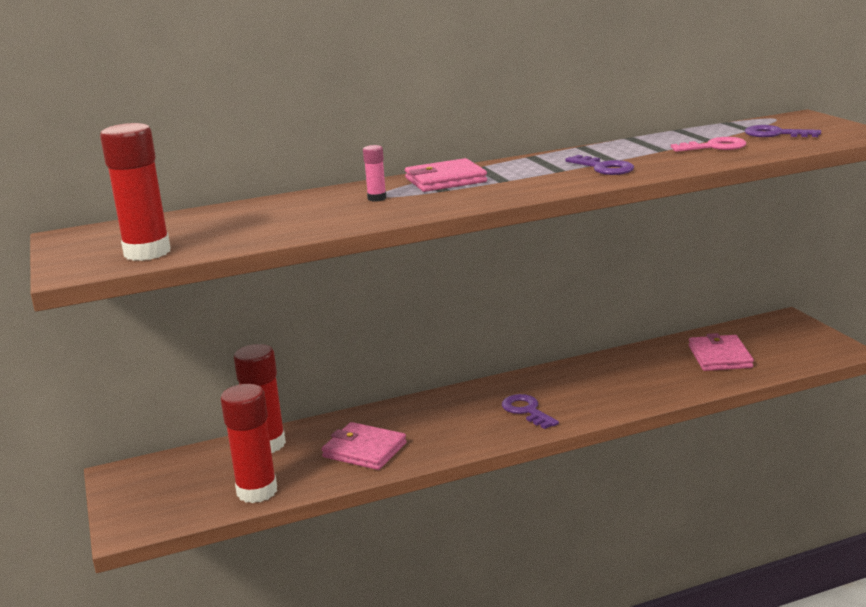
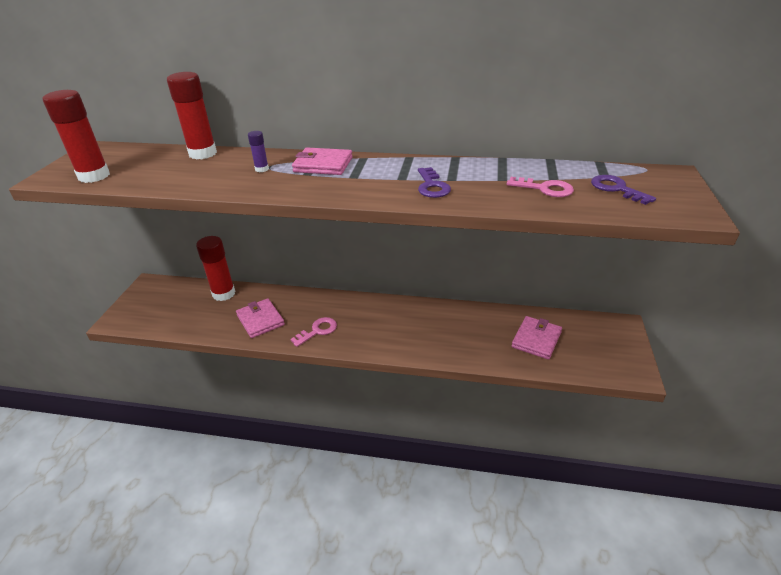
camera: 30 degrees right, 15 degrees up
(257, 491) = (186, 324): red glue stick -> red glue stick (203, 153)
(377, 198) = (262, 169): pink glue stick -> purple glue stick
(460, 433) = (317, 331): none -> pink key
(526, 411) = (370, 330): purple key -> none

